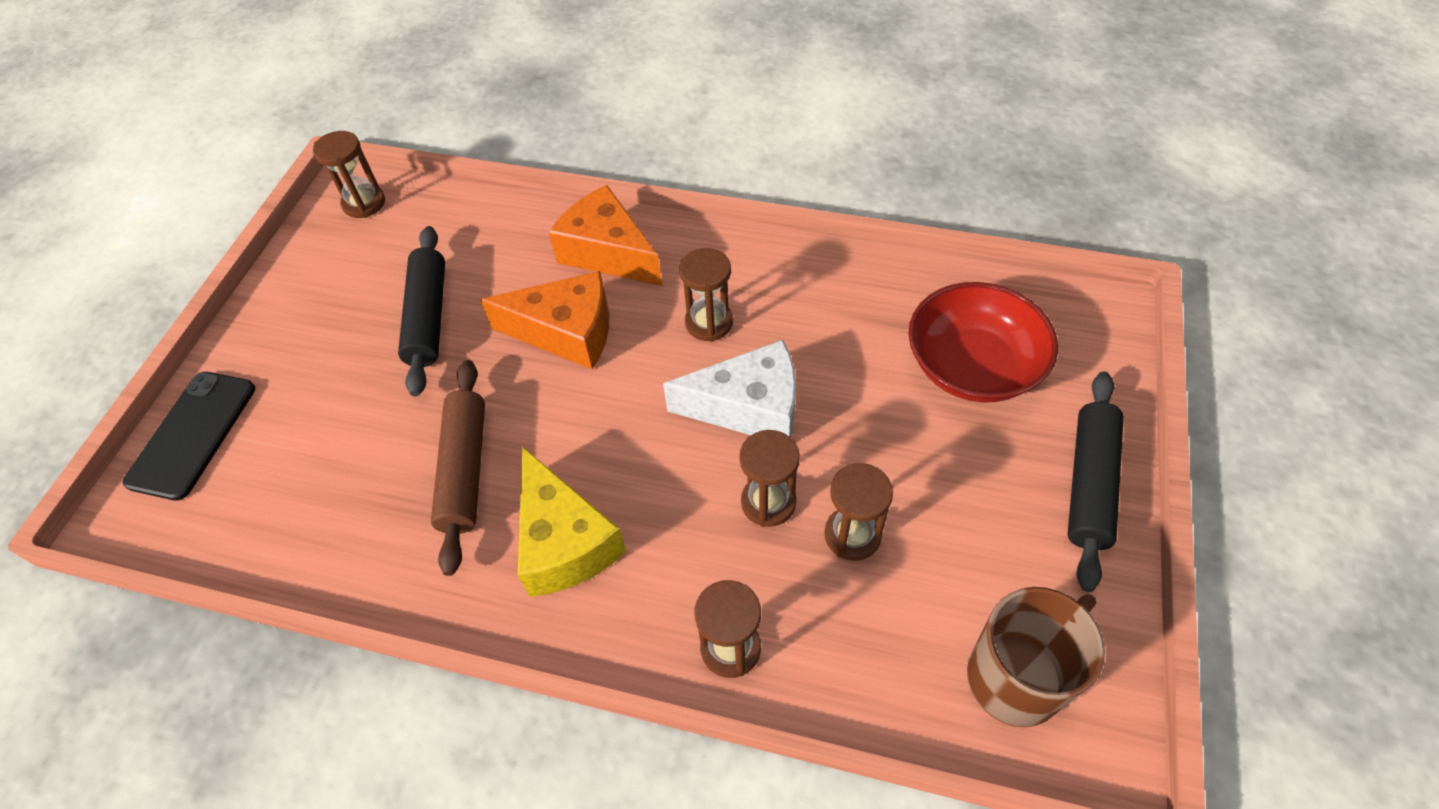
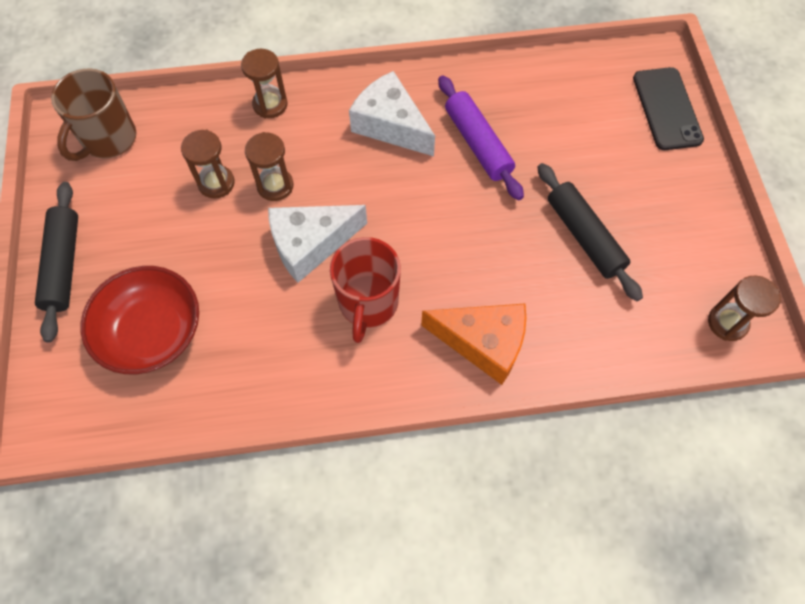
camera: 155 degrees right, 10 degrees up
(464, 470) = (478, 144): brown rolling pin -> purple rolling pin
(564, 541) = (390, 125): yellow cheese -> white cheese
(566, 332) = (472, 259): orange cheese -> none
(709, 322) = (368, 303): brown hourglass -> red mug

